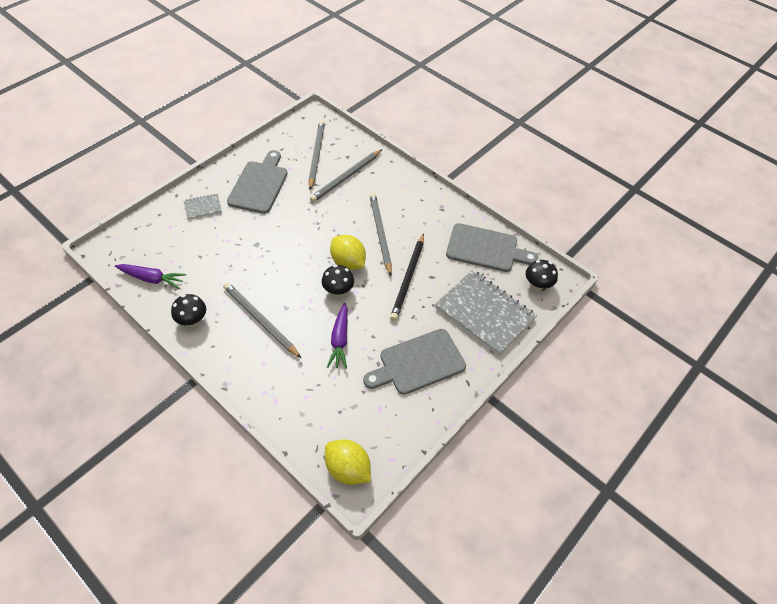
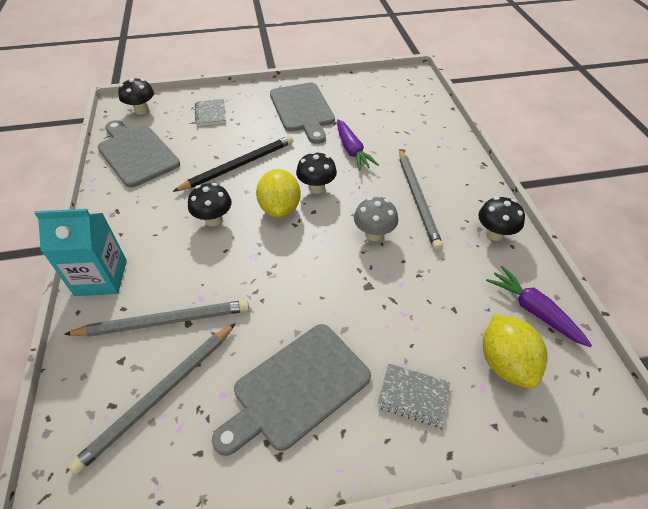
camera: 140 degrees left, 5 degrees down
(274, 277) = (374, 234): none -> grey mushroom
(340, 340) = (352, 150): purple carrot -> purple carrot turned 120 degrees clockwise
(348, 469) = (411, 84): yellow lemon -> yellow lemon (505, 363)
(380, 234) = (213, 219): grey pencil -> black mushroom
(400, 177) = (101, 277): none -> turquoise carton
(418, 363) = (302, 110): grey cutting board -> grey cutting board turned 60 degrees clockwise
(484, 313) = (210, 113): grey notebook -> grey notebook, size x0.46

